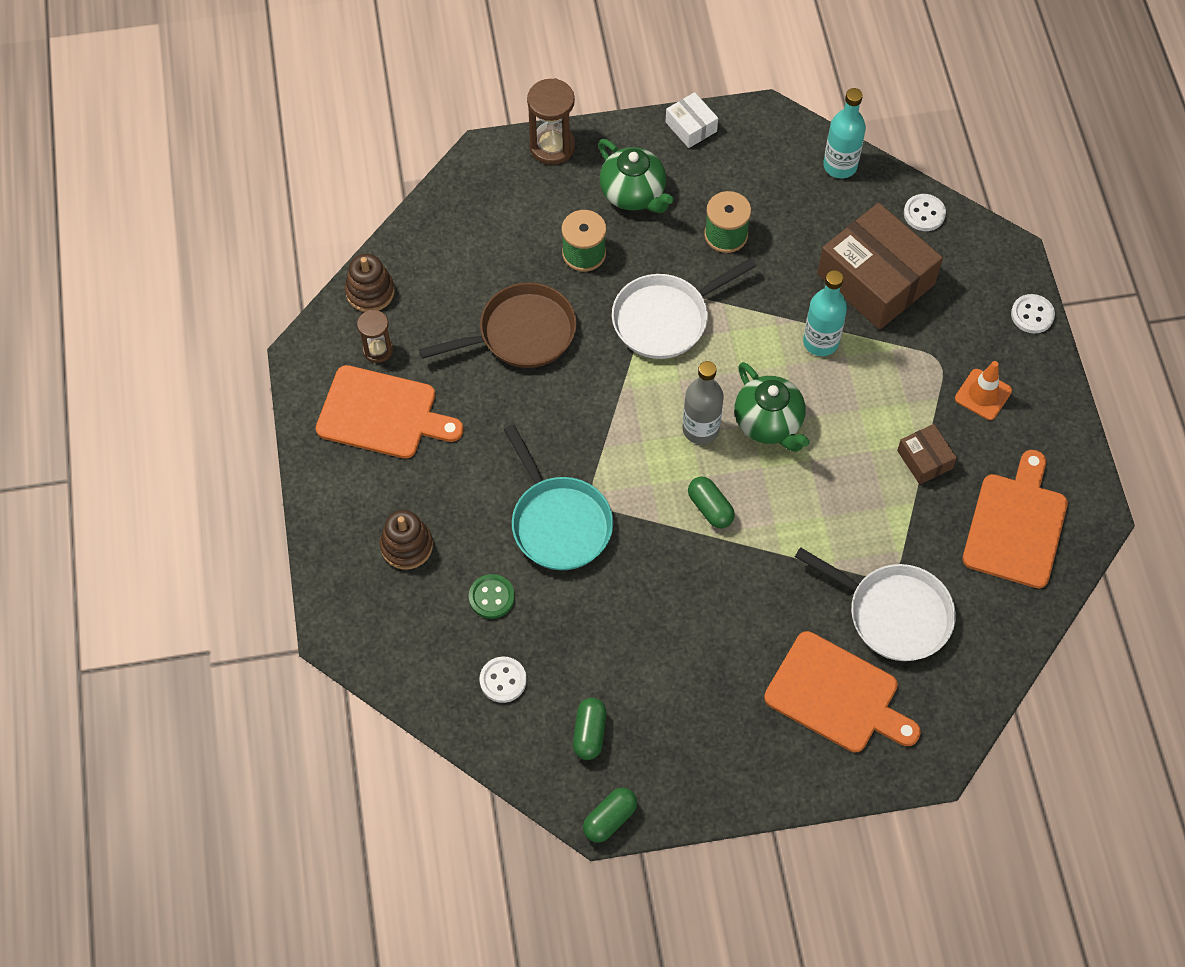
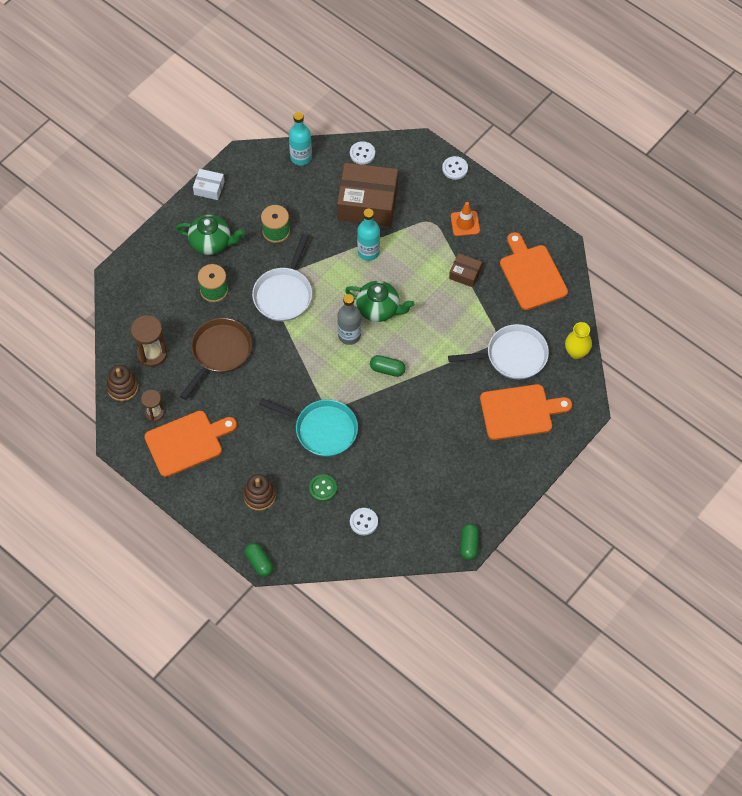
camera: 40 degrees left, 0 degrees up
(552, 146) = (147, 247): brown hourglass -> brown hourglass (152, 353)
(589, 733) = (425, 514): green capsule -> green capsule (259, 562)
(987, 674) = (576, 352): none -> yellow vase

